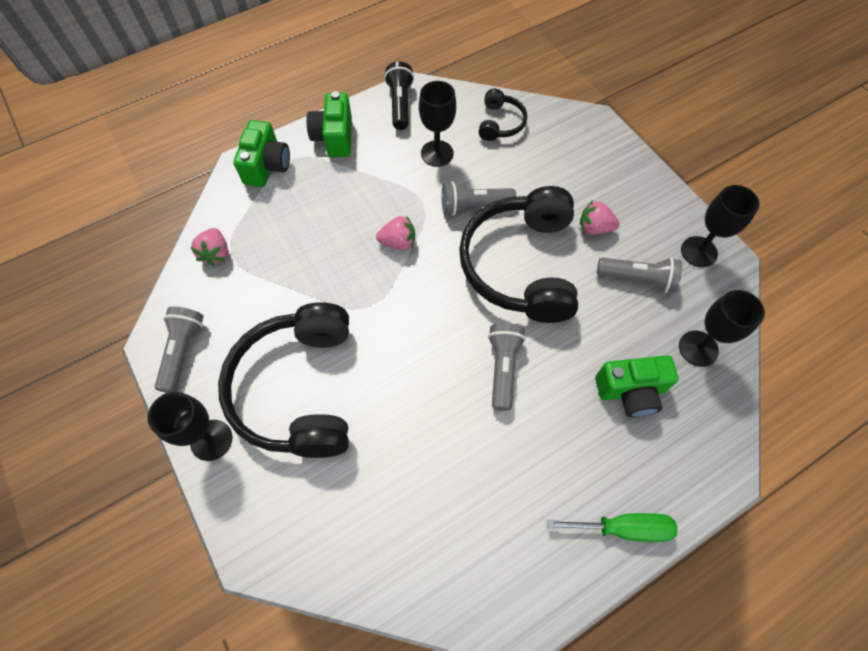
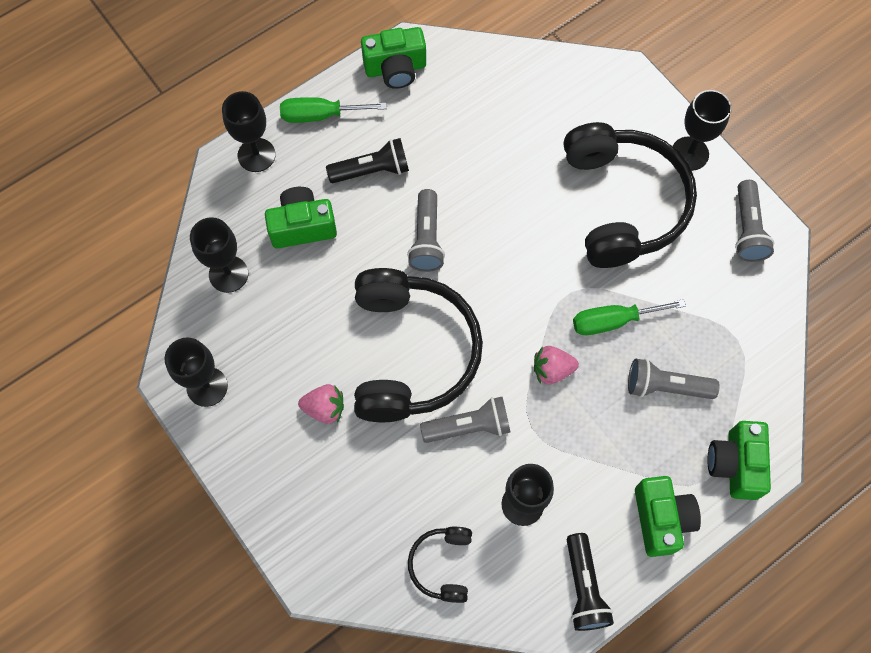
camera: 175 degrees right, 5 degrees up
(216, 253) = (754, 339): pink strawberry -> none
(336, 277) = (613, 321): none -> green screwdriver
(534, 589) = (395, 69): none -> green camera
(560, 450) = (372, 170): none -> black flashlight
(637, 279) = (281, 346): grey flashlight -> grey flashlight (666, 386)
(691, 480) = (256, 155): none -> black goblet

